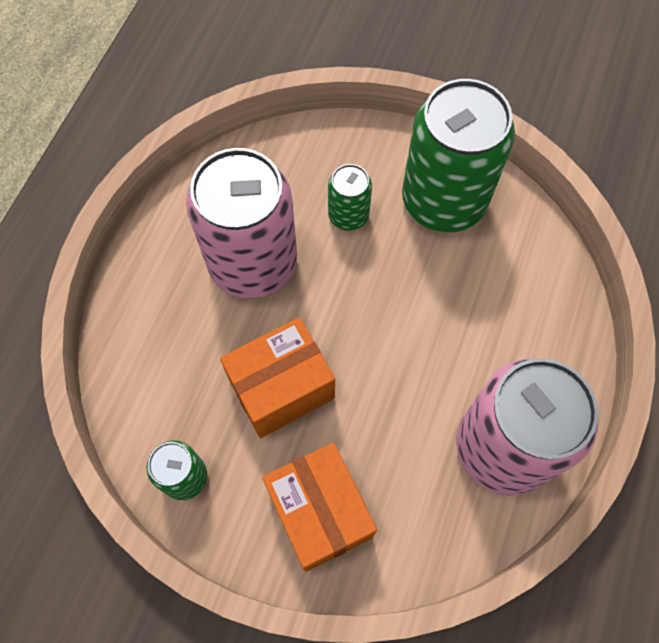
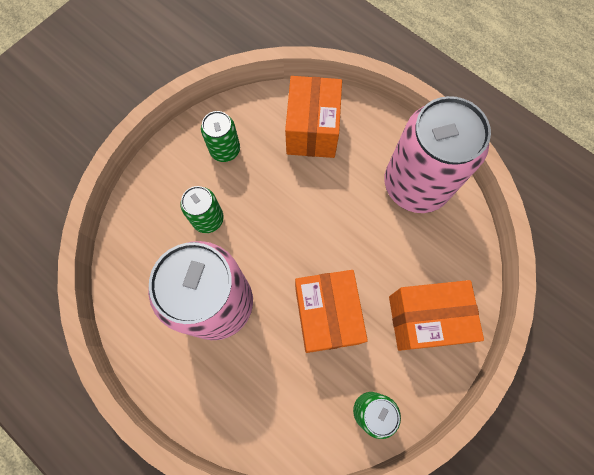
camera: 70 degrees left, 5 degrees up
(443, 201) = (225, 150): green can -> green can, size x0.47
(519, 290) = (312, 130): none -> orange box

